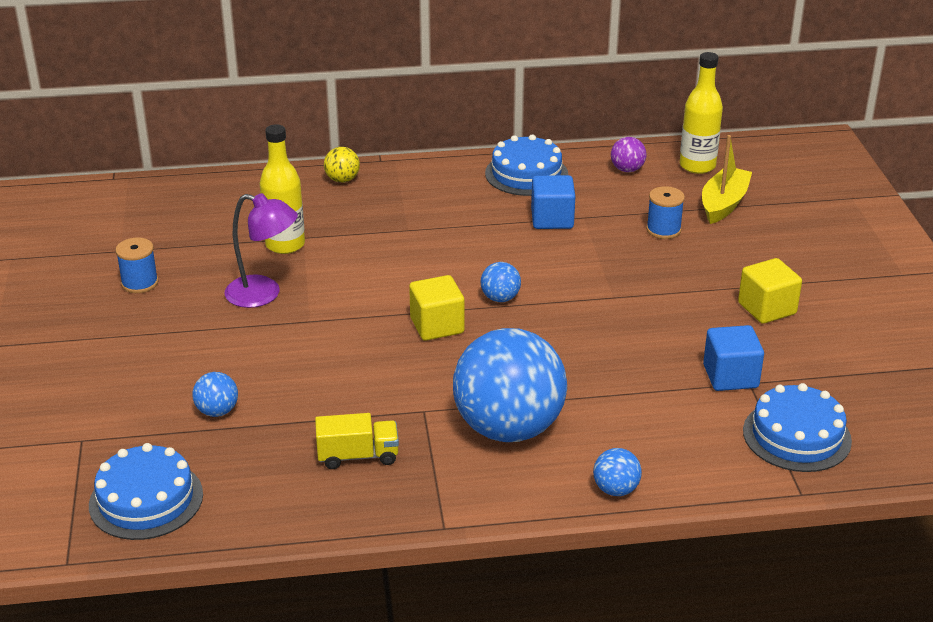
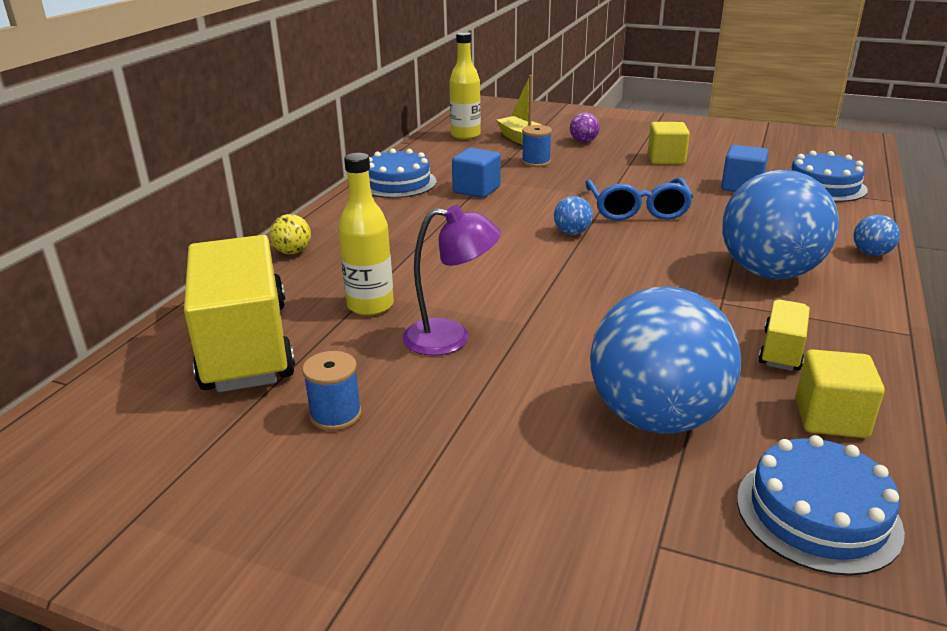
camera: 60 degrees left, 5 degrees down
(195, 219) = (246, 346): none -> yellow truck
(217, 411) = (656, 417): blue ball -> blue ball, size x2.47
(263, 294) = (450, 338): purple lamp -> purple lamp turned 45 degrees clockwise
(437, 326) = (590, 266): yellow cube -> yellow cube (830, 418)
(593, 322) = (637, 209): none -> blue glasses
(627, 170) = (440, 153): purple ball -> purple ball (583, 142)

